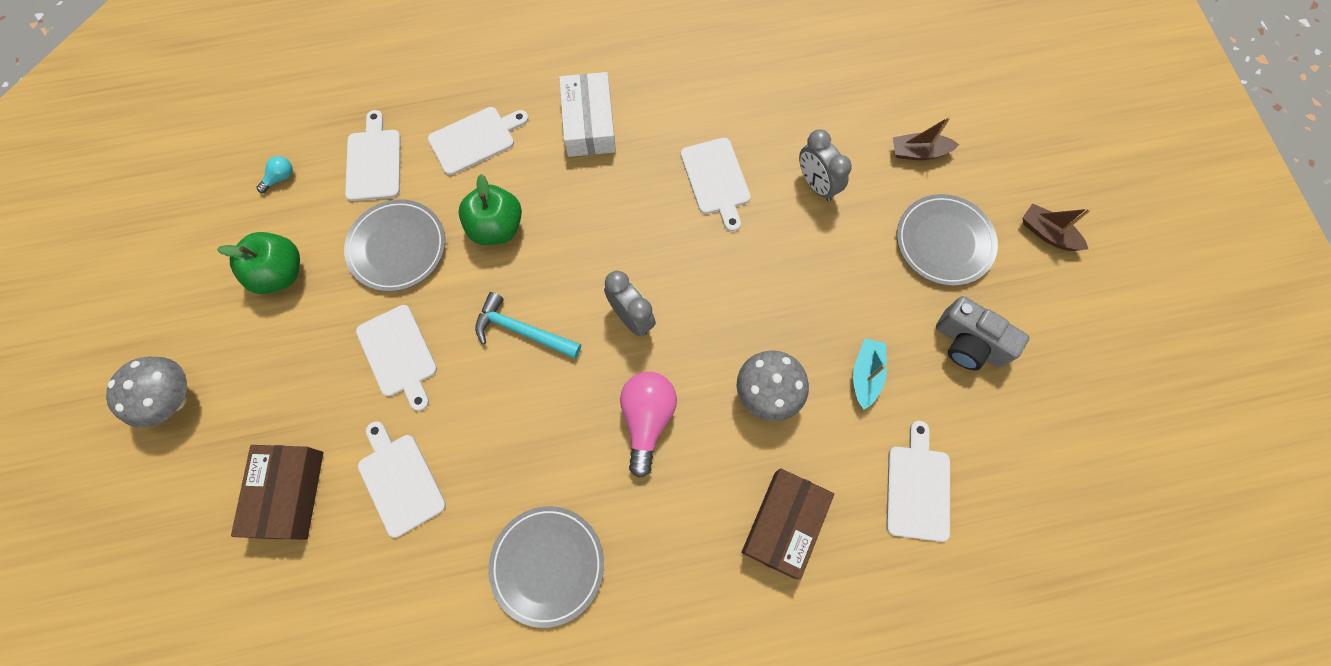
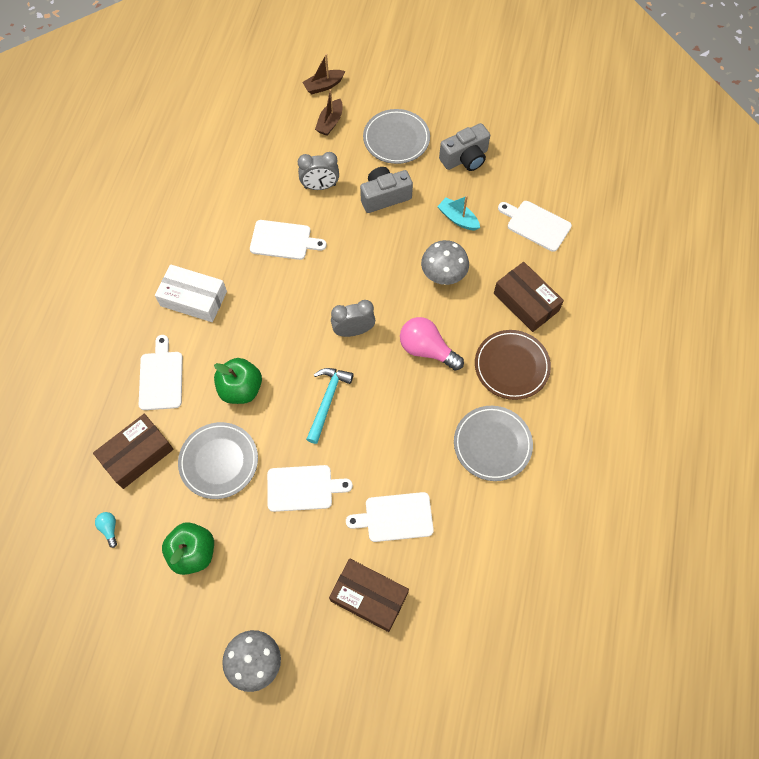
camera: 65 degrees left, 5 degrees down
(374, 161) = (137, 454): white cutting board -> brown box
(522, 330) = (327, 401): turquoise hammer -> turquoise hammer turned 150 degrees clockwise
(674, 544) = (511, 366): none -> brown plate
(846, 267) = (384, 196): none -> grey camera
(1047, 233) = (419, 86): brown boat -> brown boat (323, 86)

